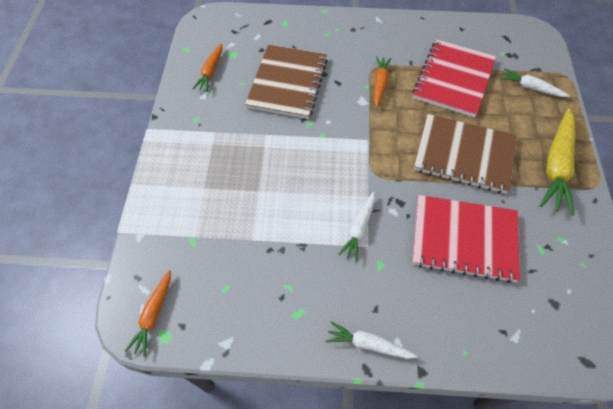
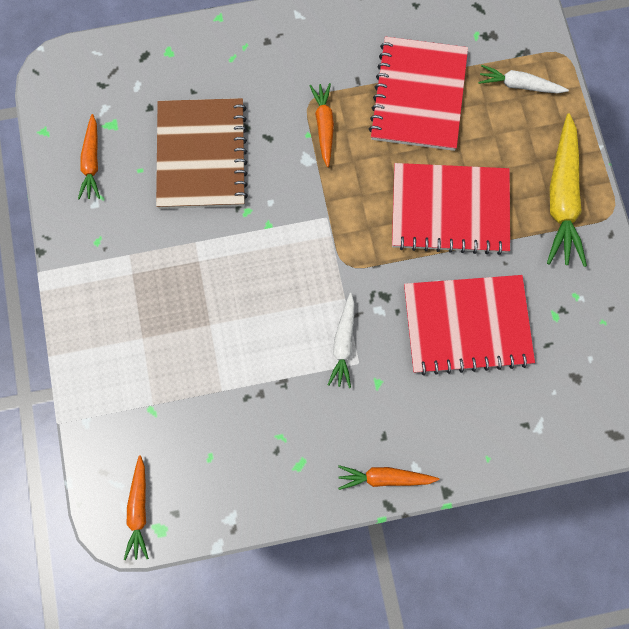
camera: 15 degrees left, 15 degrees up
(368, 344) = (385, 478): white carrot -> orange carrot
(464, 155) = (450, 210): brown notebook -> red notebook

